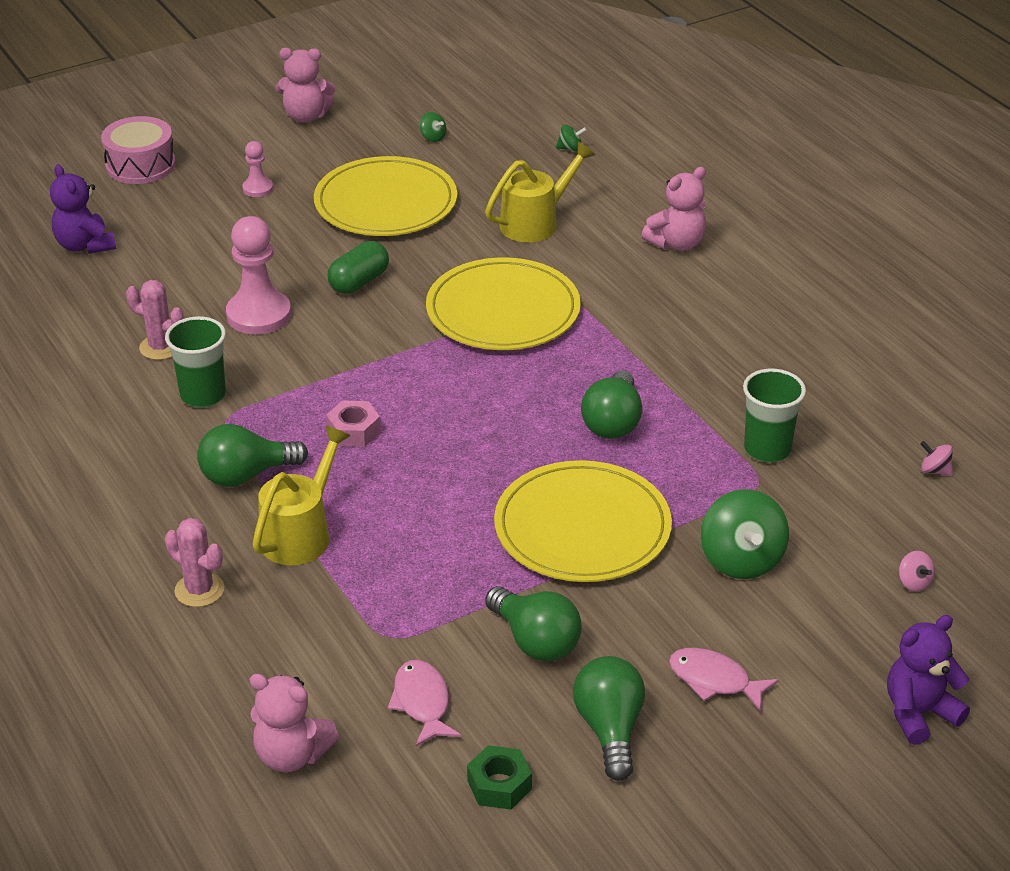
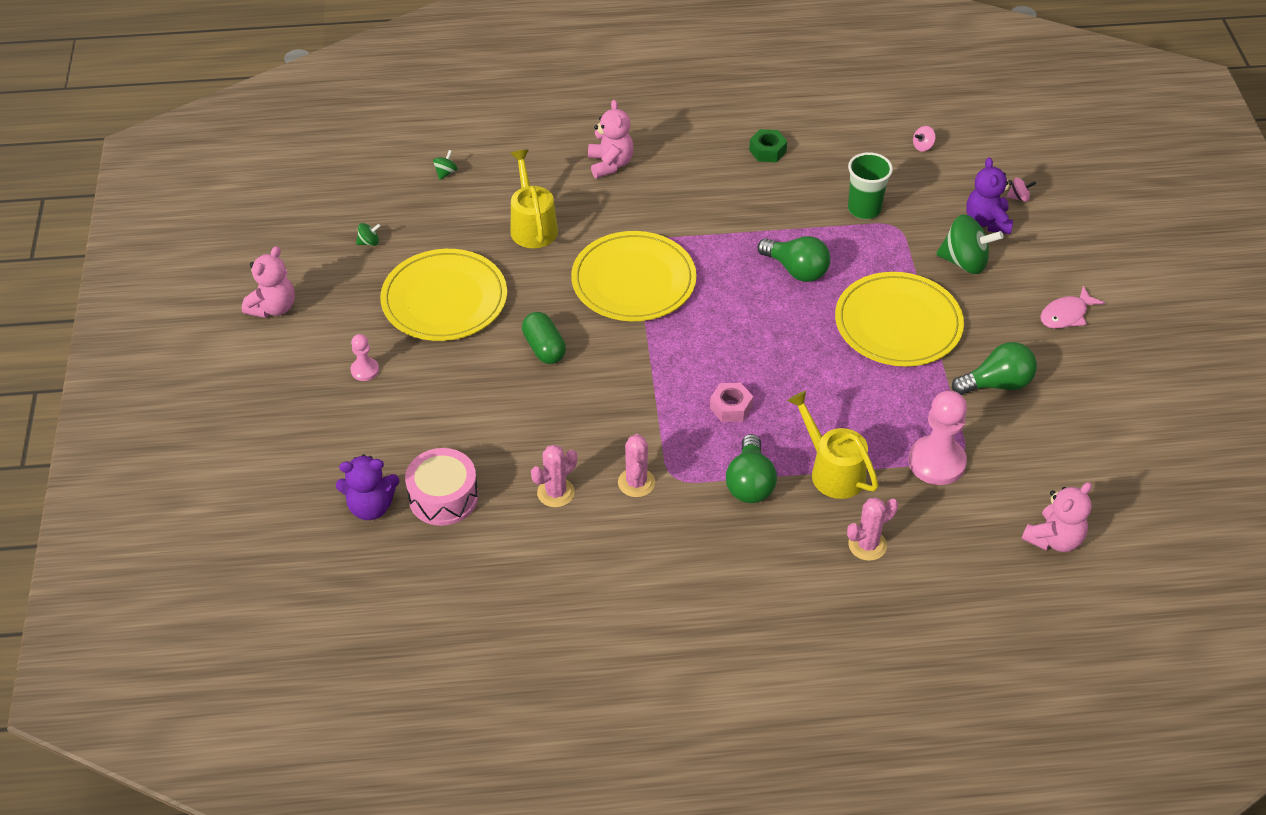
camera: 65 degrees left, 10 degrees up
(140, 165) = (267, 437): pink drum -> pink drum (443, 497)
(203, 395) = (636, 483): green cup -> pink cactus
(259, 315) = (550, 420): pink pawn -> pink pawn (936, 462)
(422, 703) = (1031, 458): pink fish -> none
(499, 785) = (1118, 444): green nut -> green nut (767, 151)
(610, 729) = (1089, 376): green light bulb -> none
(919, 713) = (1127, 241): purple teddy bear -> purple teddy bear (987, 222)

